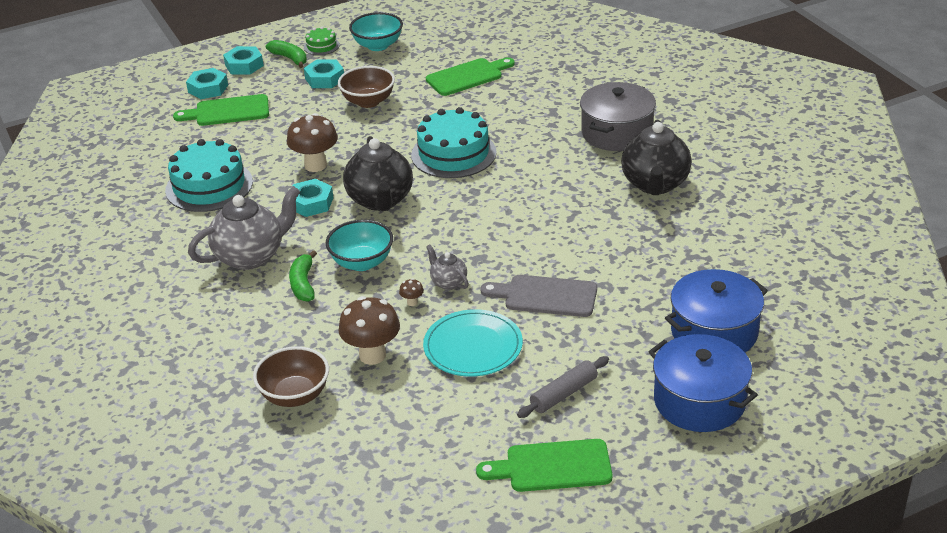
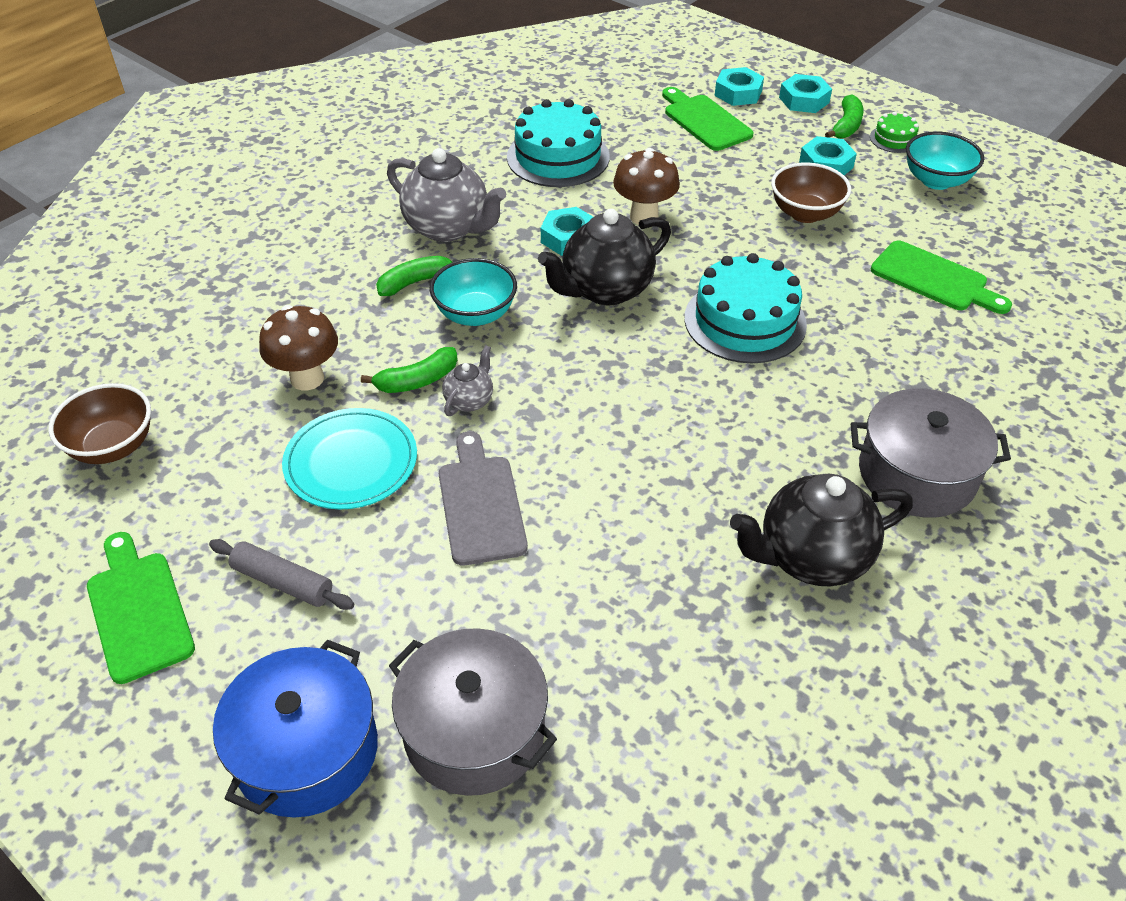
camera: 65 degrees right, 10 degrees up
(295, 395) = (221, 340): brown bowl -> brown bowl (113, 446)
(412, 302) = (417, 380): brown mushroom -> green banana
(714, 332) = (474, 730): blue pot -> grey pot

